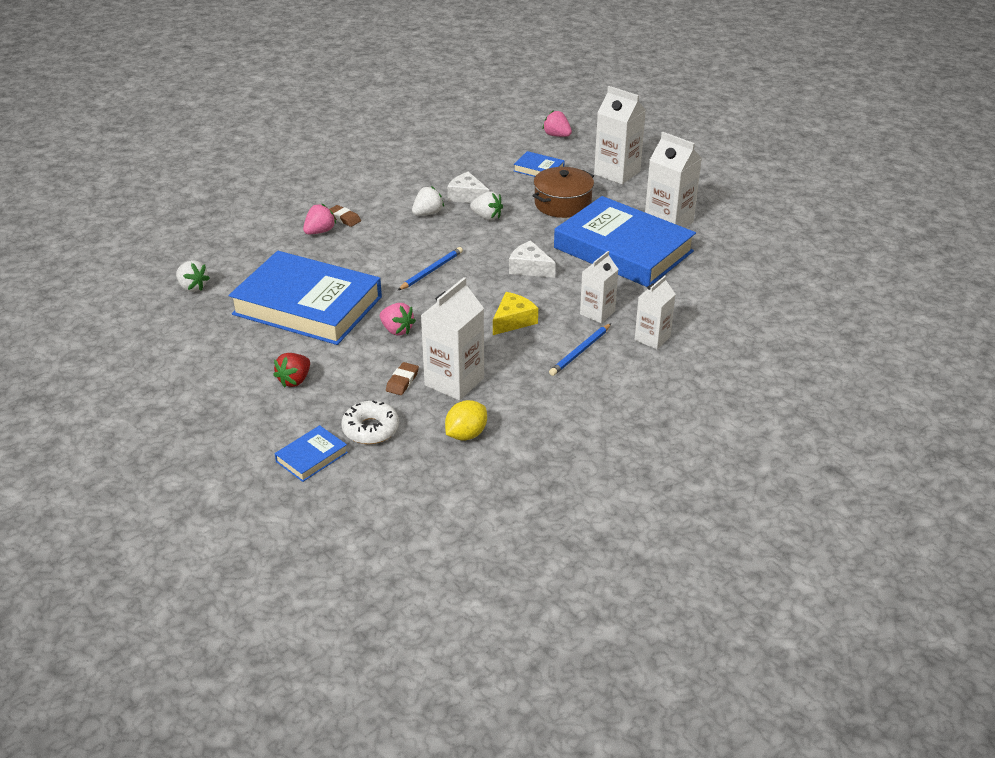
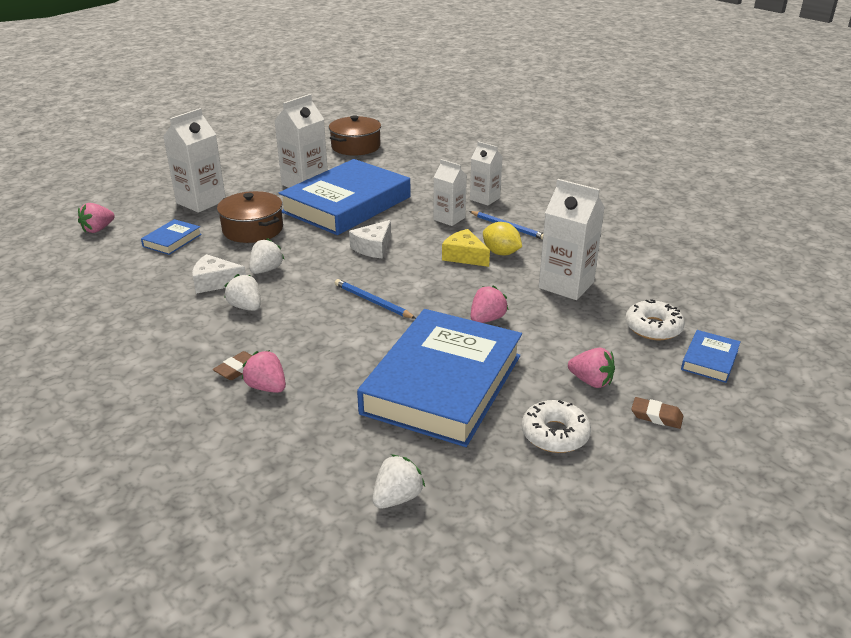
camera: 90 degrees left, 5 degrees down
(234, 355) = (555, 434): none -> white donut
(294, 380) = (591, 381): red strawberry -> pink strawberry
(311, 457) = (709, 360): blue book -> blue book turned 75 degrees clockwise
(402, 381) = (573, 313): brown eraser -> brown eraser (656, 416)
(466, 434) = (640, 278): yellow lemon -> yellow lemon (501, 253)
(467, 196) = (215, 282): white cheese -> white cheese turned 60 degrees clockwise
(784, 248) = (355, 146): none -> brown pot

